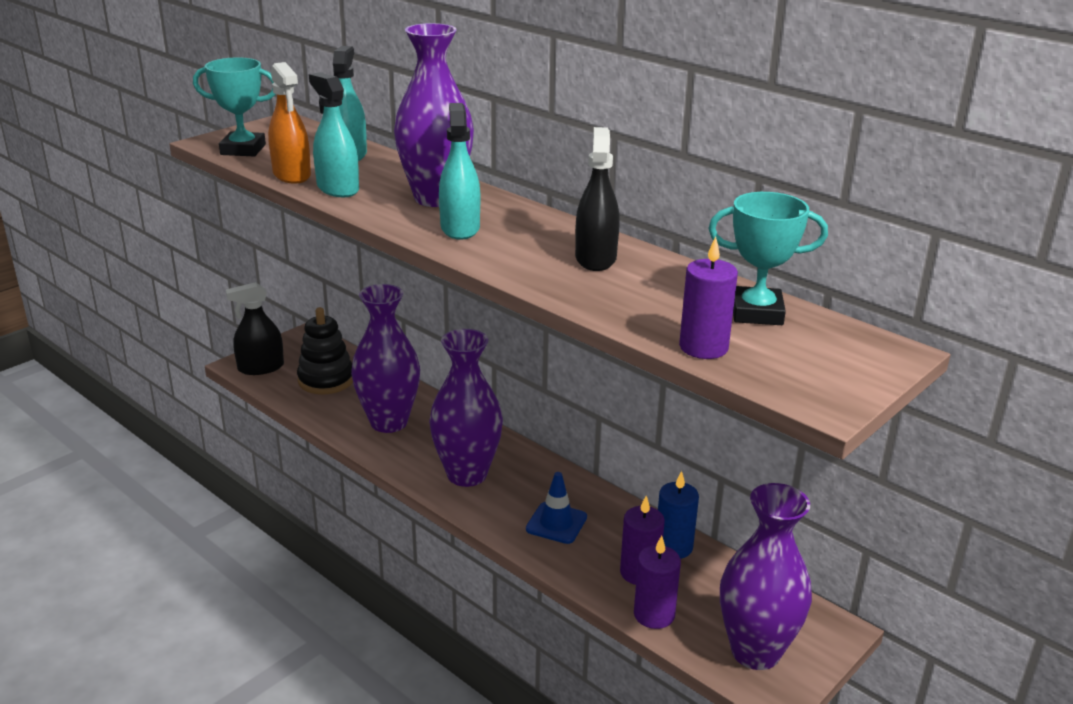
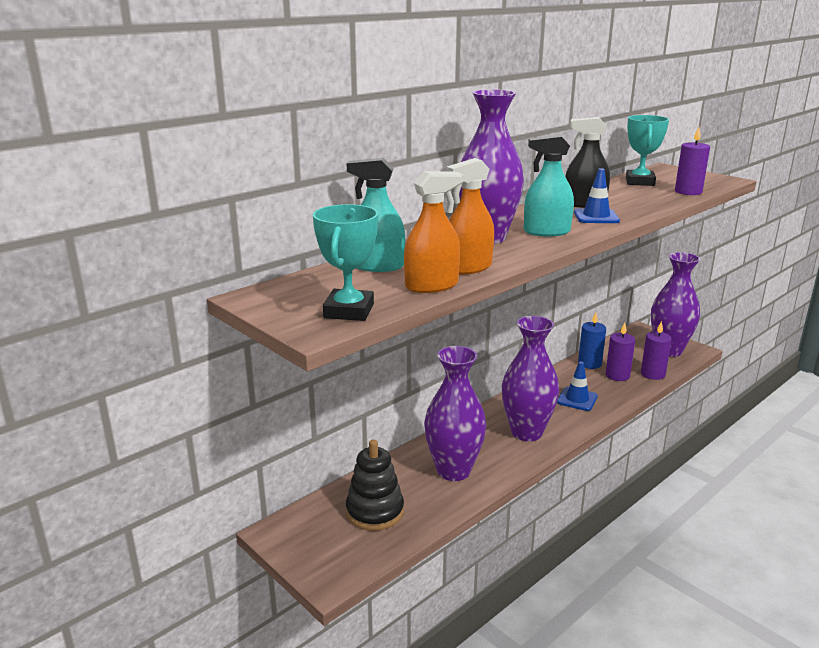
camera: 85 degrees left, 5 degrees down
(261, 367) = (340, 562): black spray bottle -> none
(337, 189) = (468, 268): turquoise spray bottle -> orange spray bottle
(531, 261) = (596, 217): none -> blue traffic cone

